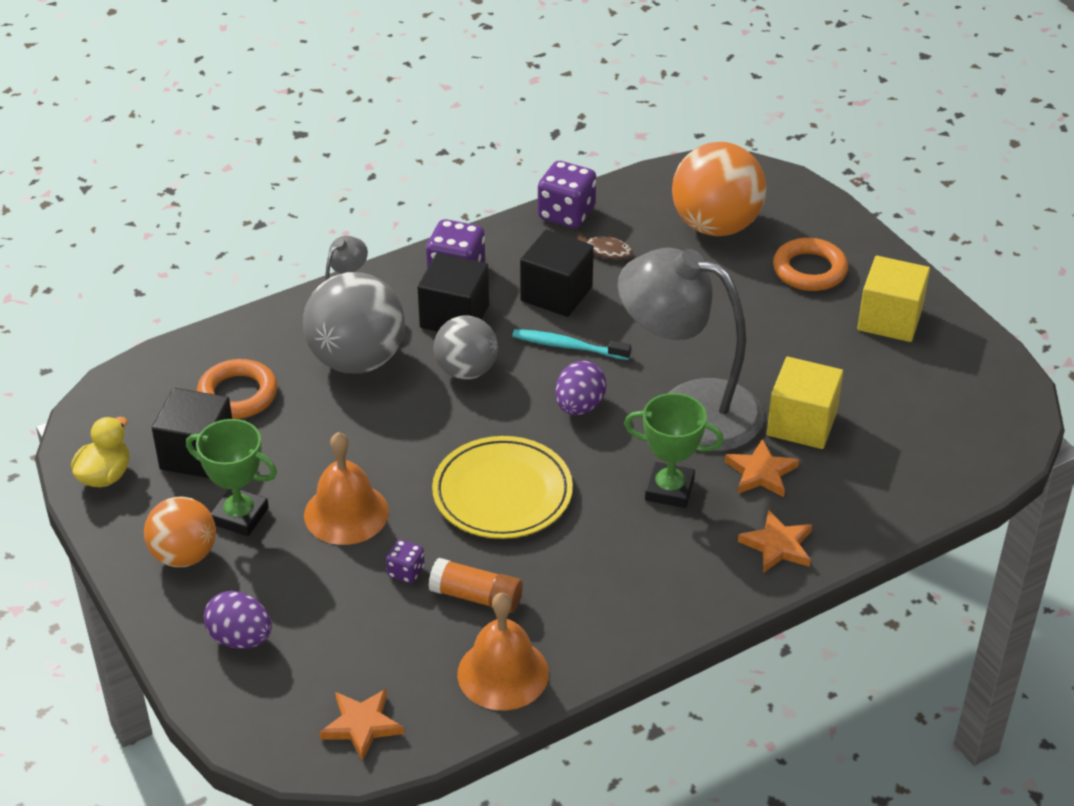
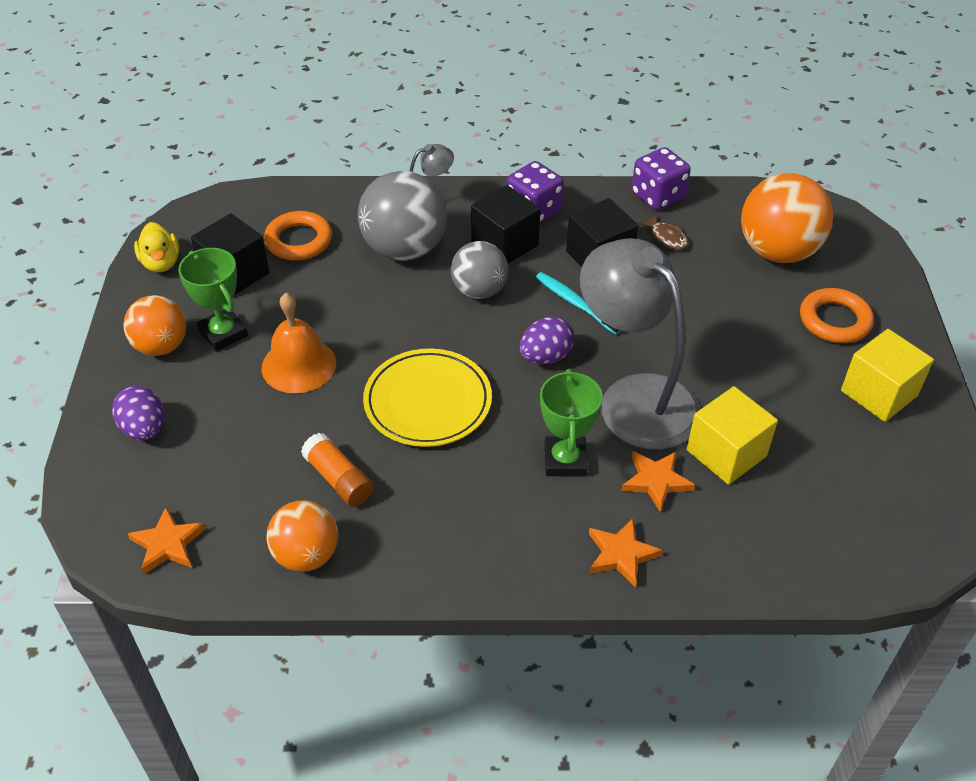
camera: 30 degrees right, 5 degrees up
(105, 475) = (161, 263): yellow duck -> yellow duck turned 105 degrees clockwise
(406, 572) = (303, 433): purple dice -> none
(503, 673) = (306, 555): orange bell -> orange ball
(669, 490) = (565, 460): green trophy -> green trophy turned 45 degrees clockwise

